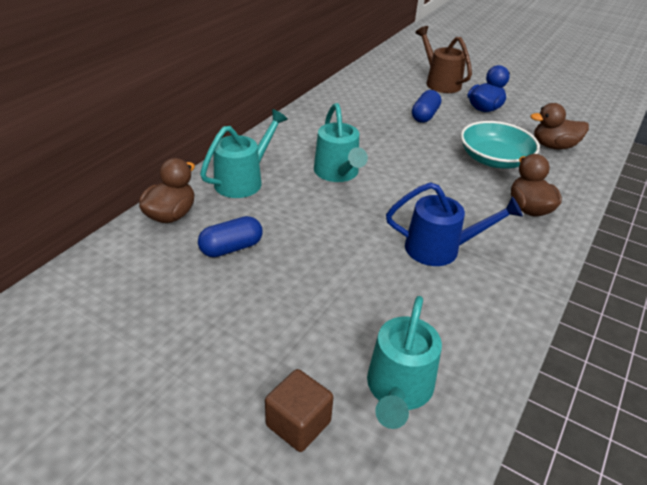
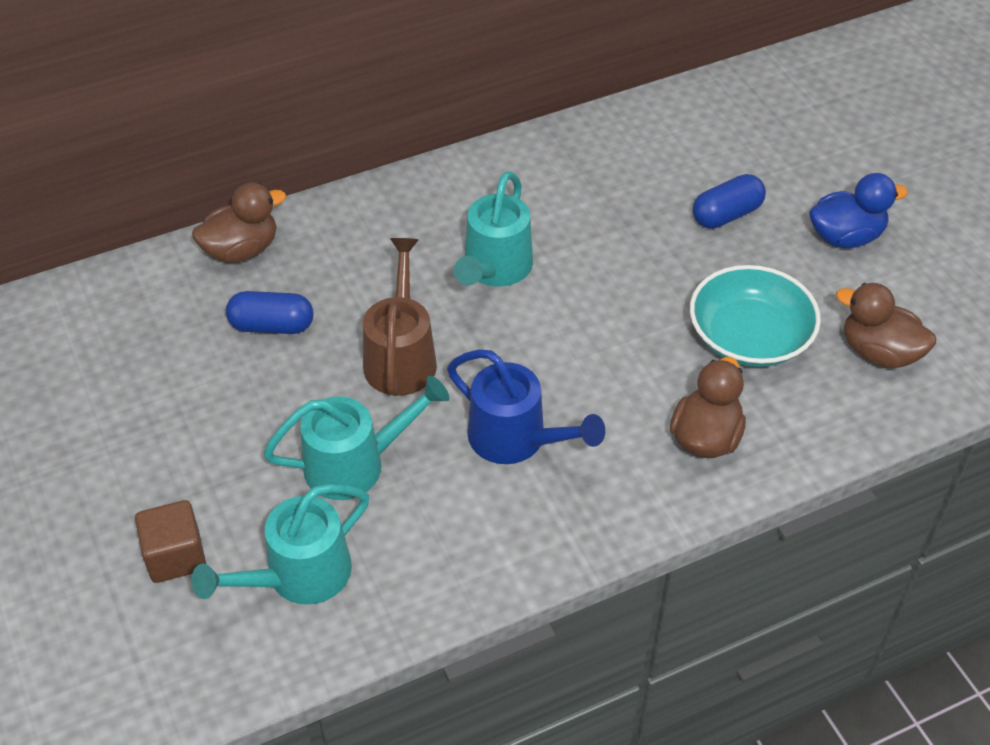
camera: 35 degrees right, 10 degrees up
(244, 180) = (365, 231): turquoise watering can -> turquoise watering can (356, 464)
(439, 82) = (827, 154): brown watering can -> brown watering can (401, 356)

